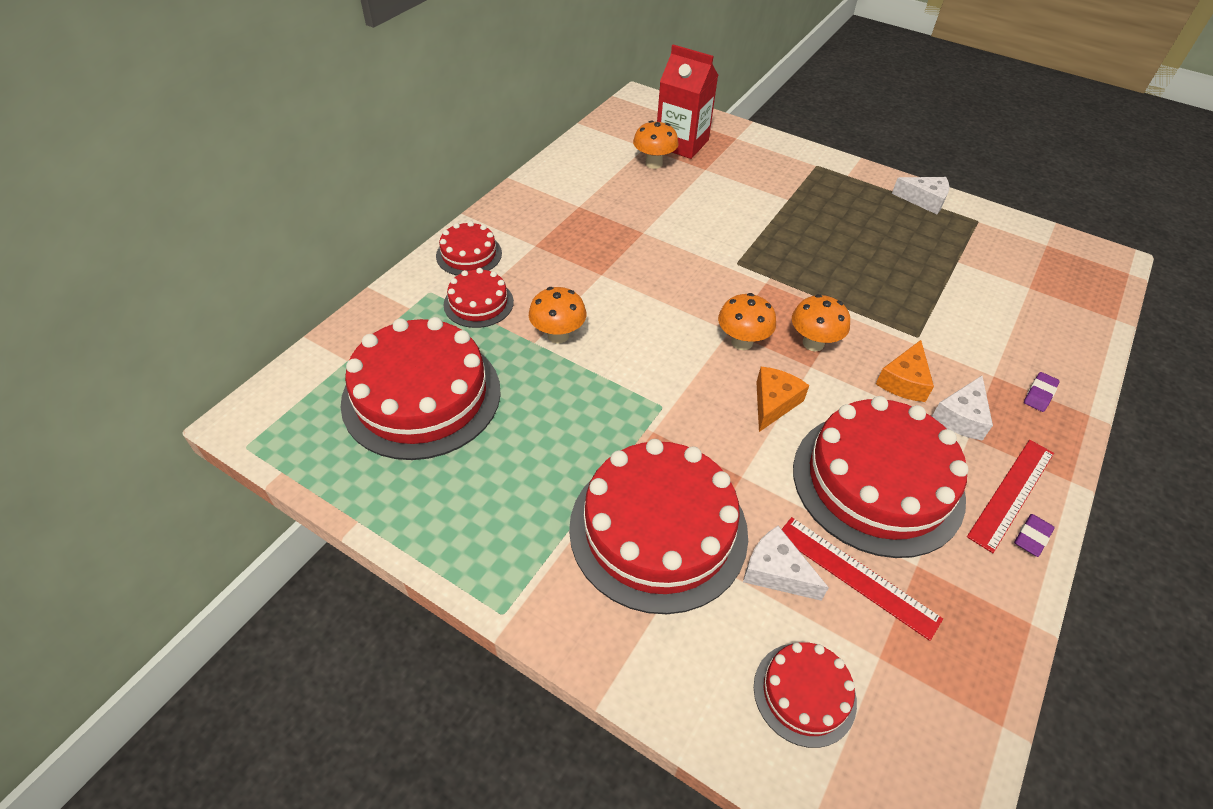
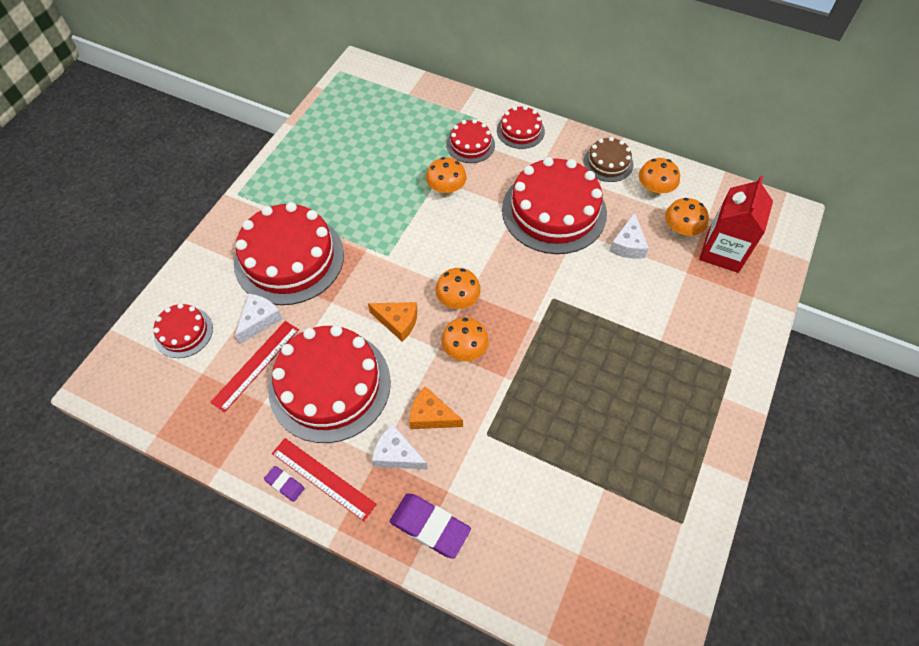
camera: 85 degrees right, 10 degrees up
(421, 396) = (383, 133): red cake -> red cake (554, 211)
(545, 194) = (608, 163): none -> brown cake
(595, 170) = (653, 191): none -> orange mushroom
(924, 200) = (702, 470): white cheese -> white cheese (628, 245)
(1039, 394) = (430, 526): purple eraser -> purple eraser, size x1.95

